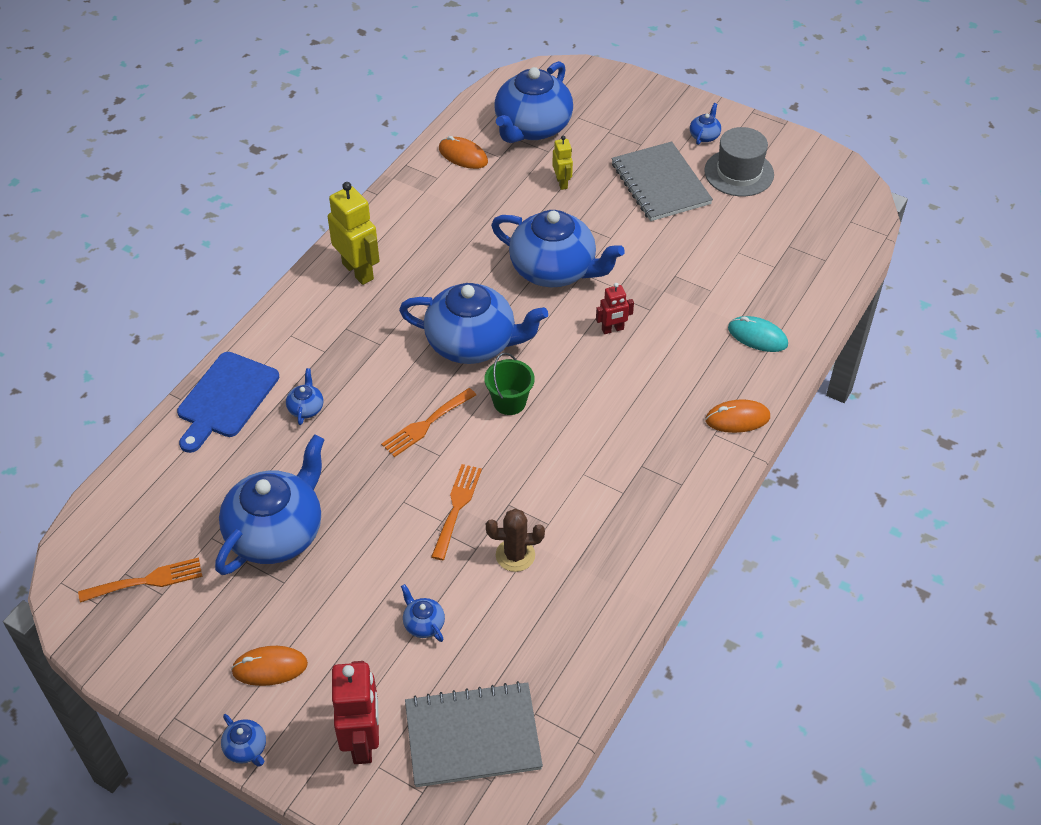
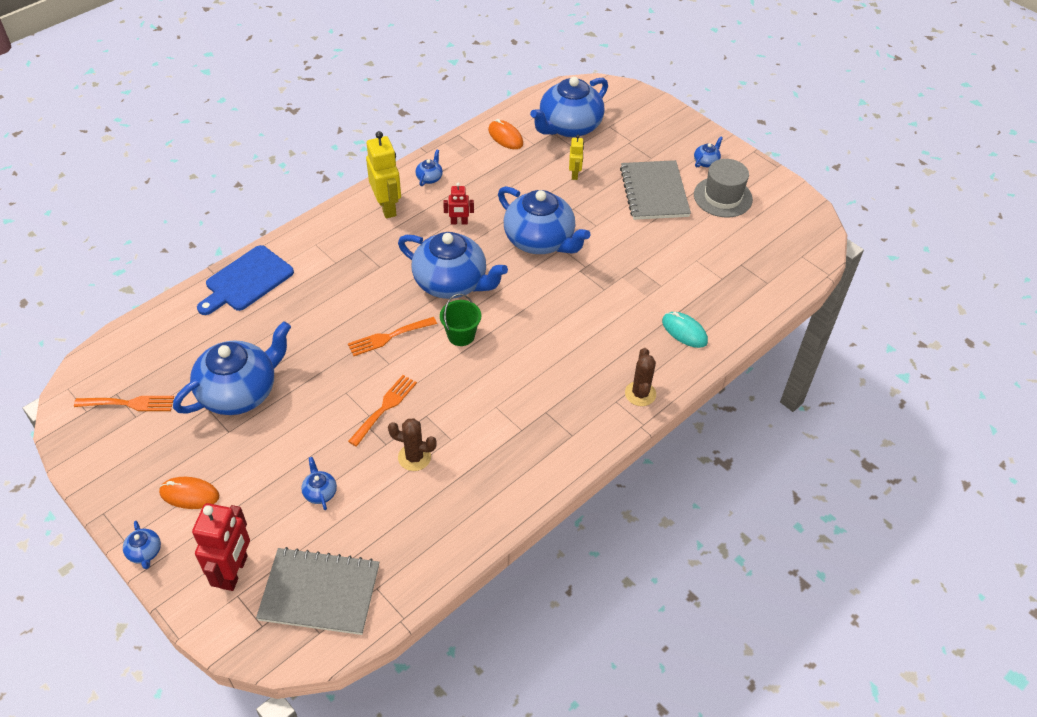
camera: 15 degrees right, 0 degrees up
(306, 408) = (303, 302): blue teapot -> blue teapot (429, 178)
(612, 329) = (567, 298): red robot -> red robot (459, 222)
(737, 419) = (640, 394): orange mouse -> brown cactus

